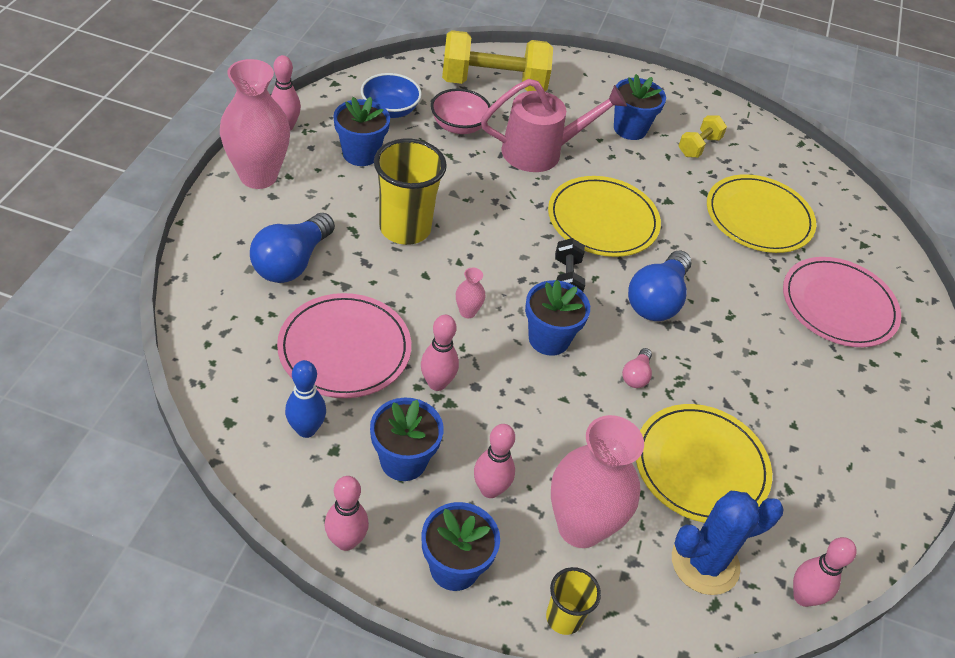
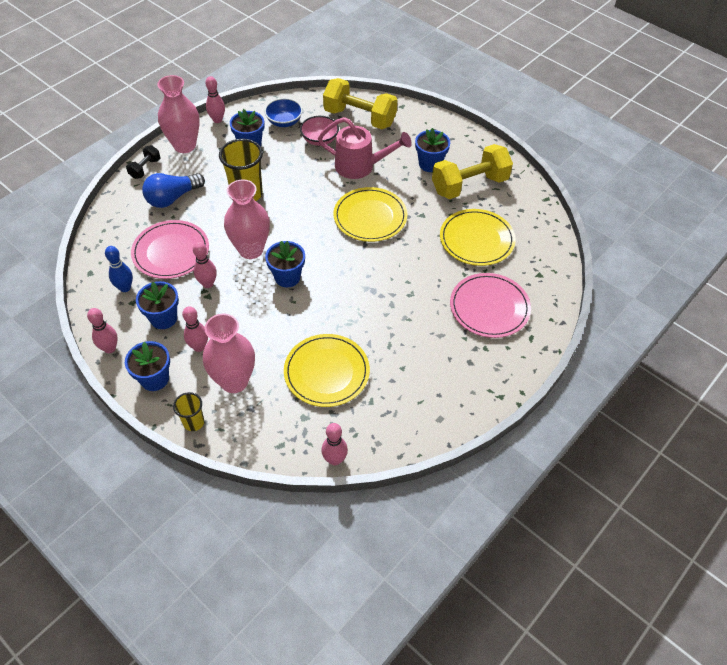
camera: 30 degrees right, 5 degrees up
(467, 312) = (251, 250): pink vase -> pink vase, size x2.45
(567, 279) = (322, 246): black dumbbell -> black dumbbell (145, 168)
(636, 375) = (324, 312): pink light bulb -> none
(657, 300) = (369, 272): blue light bulb -> none
(698, 146) = (469, 185): yellow dumbbell -> yellow dumbbell, size x2.07
(705, 563) = (290, 423): blue cactus -> none

